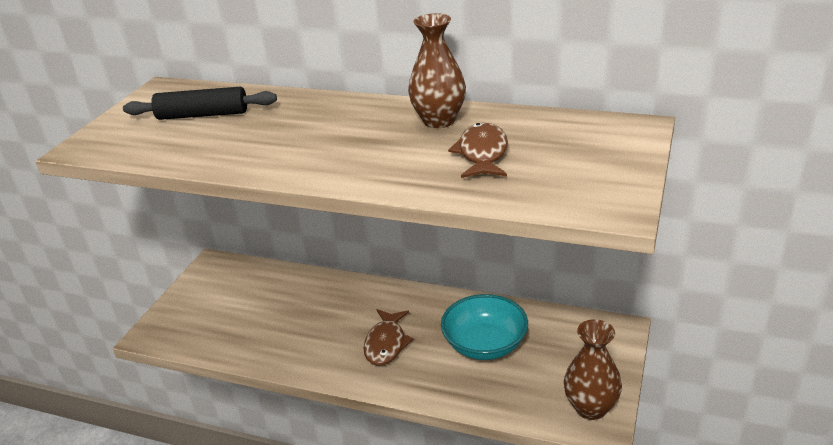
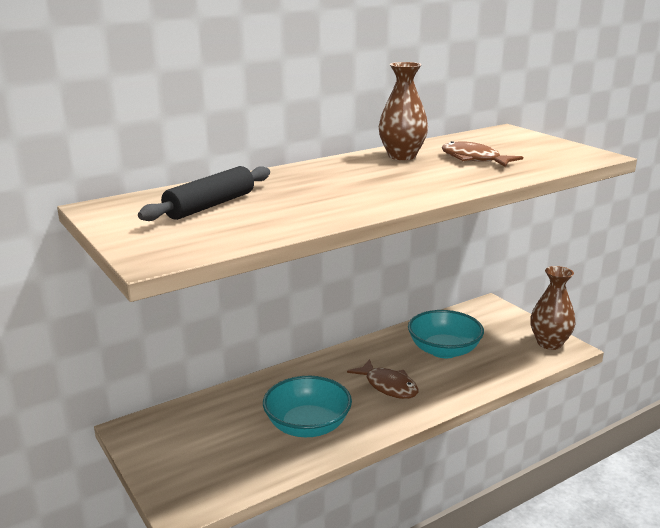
camera: 55 degrees left, 10 degrees down
(287, 333) = (307, 426): none -> turquoise bowl

